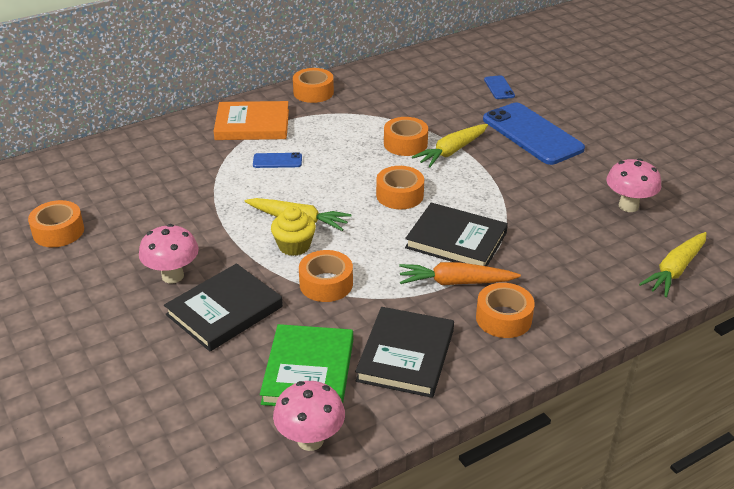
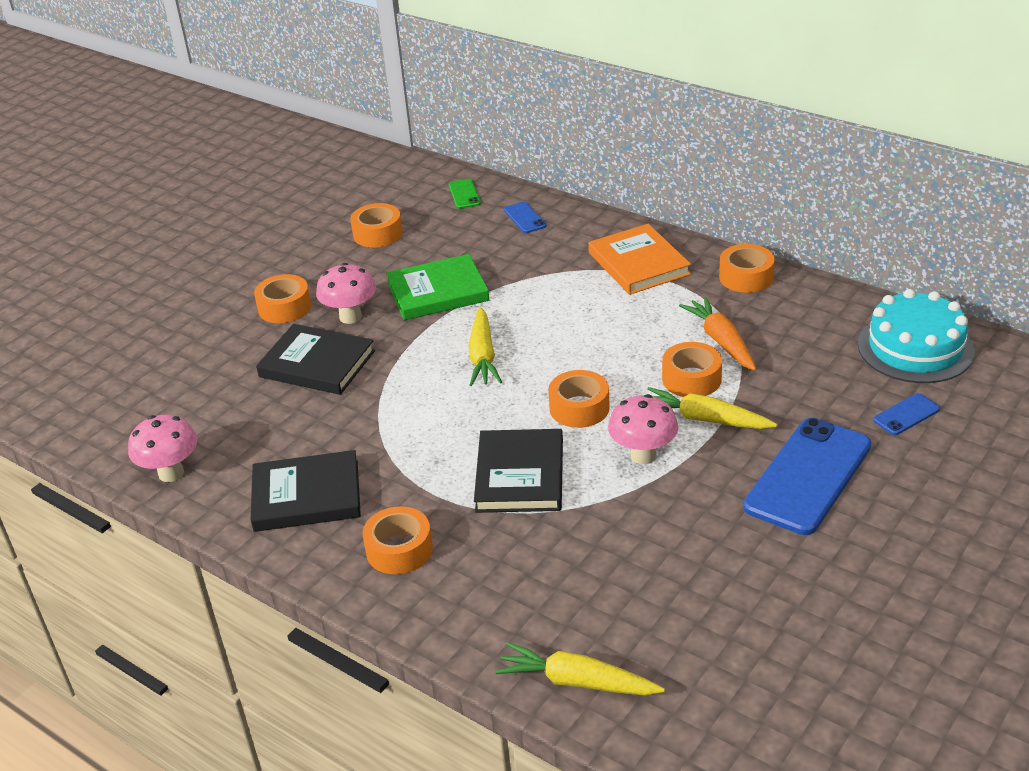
camera: 70 degrees right, 0 degrees up
(57, 172) = (464, 194): none -> green phone
(277, 161) = (581, 304): blue phone -> blue phone (525, 218)
(294, 246) = (439, 368): yellow cupcake -> none
(309, 371) = (258, 442): green book -> green book (438, 292)
(326, 284) = (389, 409): orange tape -> orange tape (284, 307)
(440, 65) = (915, 348): none -> turquoise cake
(456, 282) = (442, 497): orange carrot -> orange carrot (721, 341)
(628, 206) = (698, 608): pink mushroom -> pink mushroom (643, 455)

